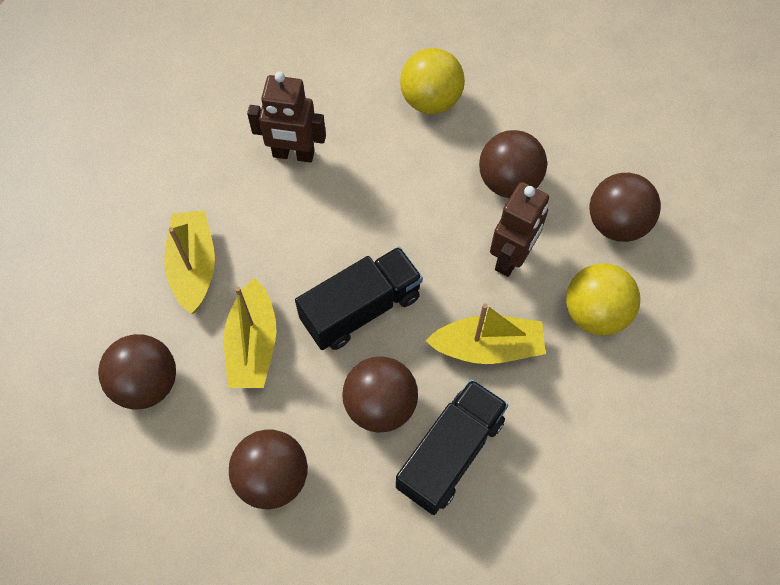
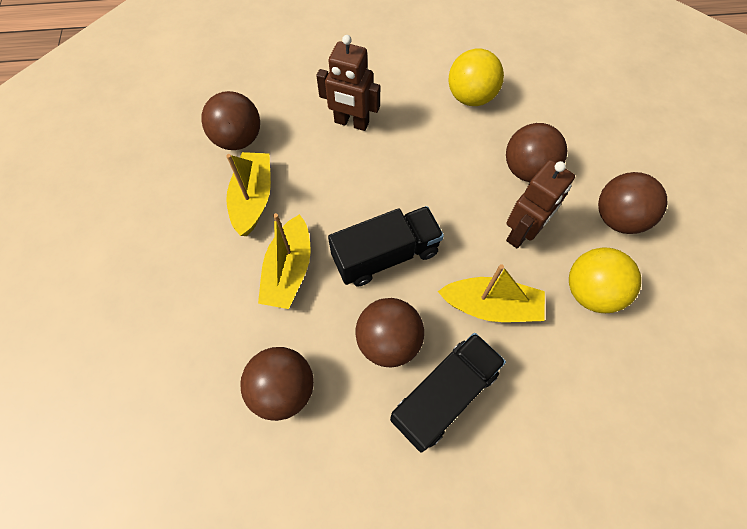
camera: 10 degrees right, 0 degrees up
(147, 383) = (193, 288): brown ball -> brown ball (238, 139)

